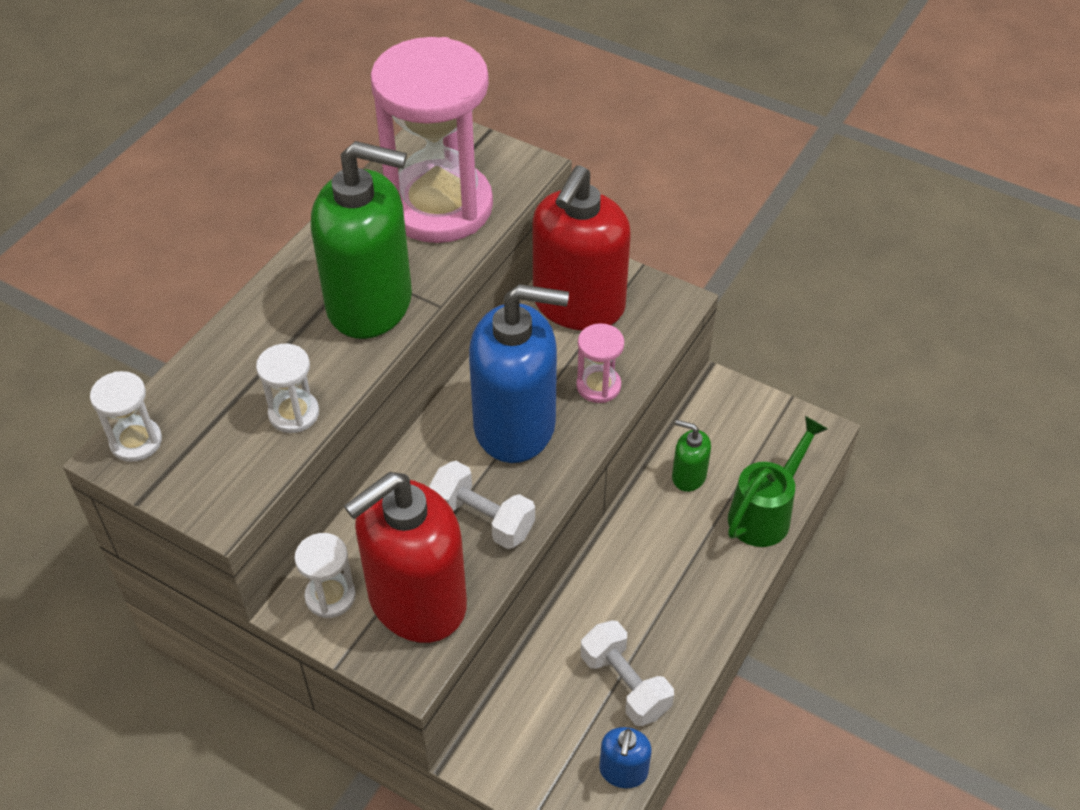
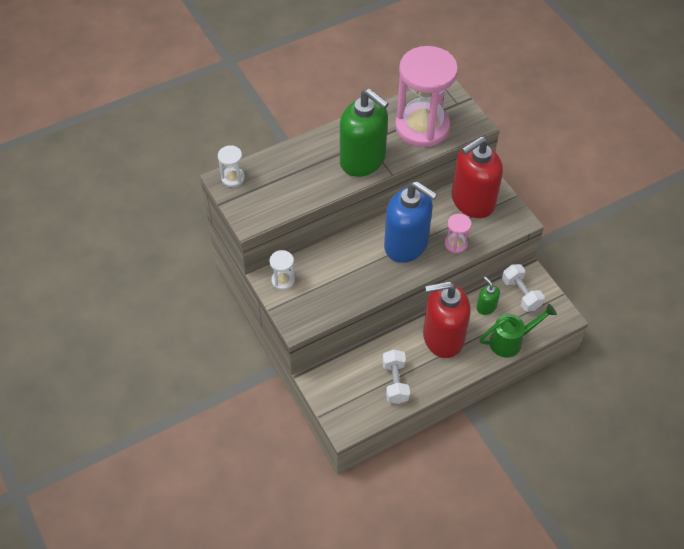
camera: 30 degrees right, 5 degrees up
(294, 413) = (301, 195): white hourglass -> none
(416, 601) = (316, 299): red soap dispenser -> red soap dispenser (442, 337)
(482, 519) = (365, 278): white dumbbell -> white dumbbell (521, 294)
(623, 771) = (371, 416): blue soap dispenser -> none

